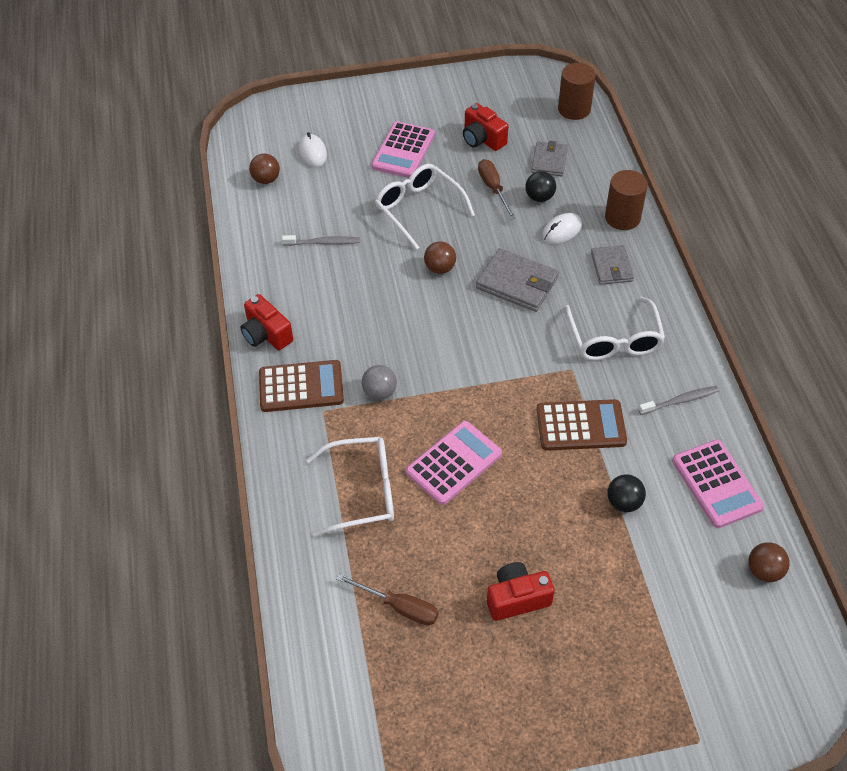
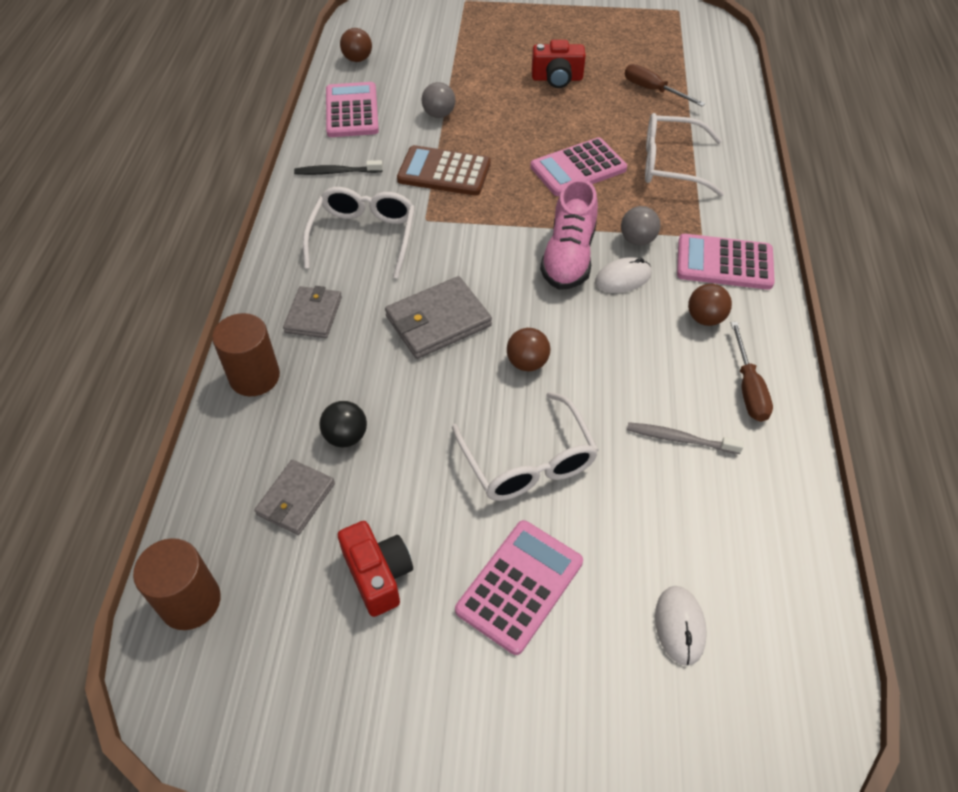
camera: 165 degrees left, 0 degrees up
(266, 179) = (765, 584): brown ball -> brown ball (705, 318)
(266, 334) = (764, 328): red camera -> none
(301, 387) = (724, 263): brown calculator -> pink calculator
(435, 361) = (568, 257): none -> pink shoe
(493, 189) = (404, 469): brown screwdriver -> brown screwdriver (748, 387)
(517, 283) = (438, 321): grey wallet -> grey wallet turned 75 degrees counterclockwise
(562, 231) = (345, 377): white mouse -> white mouse (623, 278)
(624, 502) = (439, 114): black ball -> grey ball
(680, 401) = (336, 172): grey toothbrush -> black toothbrush

